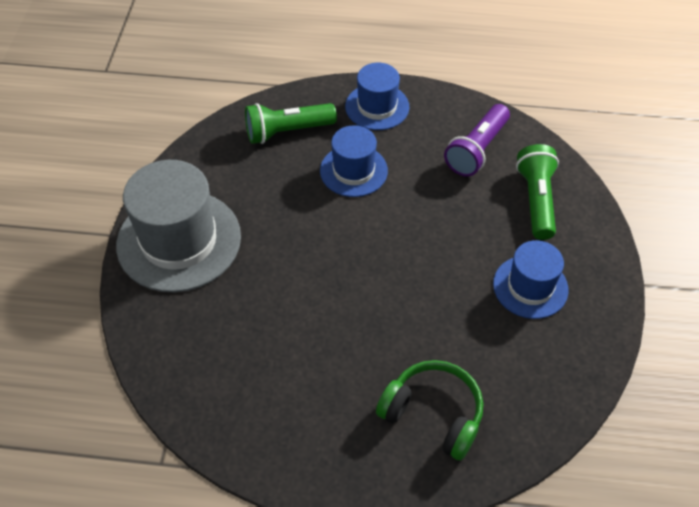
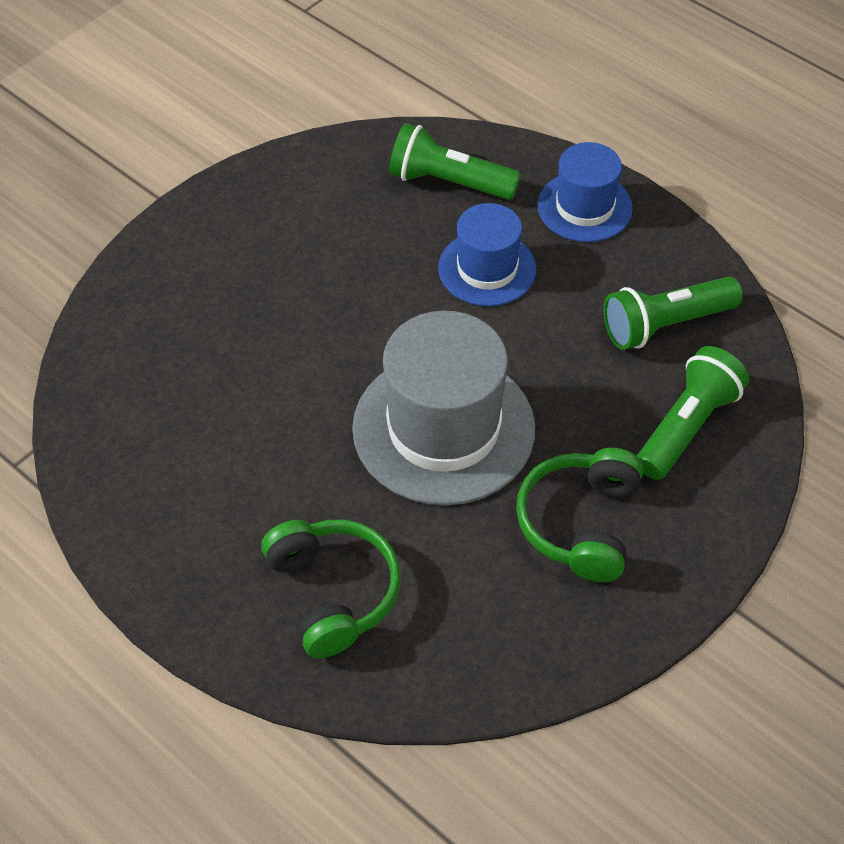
camera: 35 degrees right, 0 degrees up
(179, 240) = (223, 243): grey hat -> grey hat (443, 428)
(476, 150) = (665, 324): purple flashlight -> green flashlight
(530, 287) = (581, 523): blue hat -> green headphones

